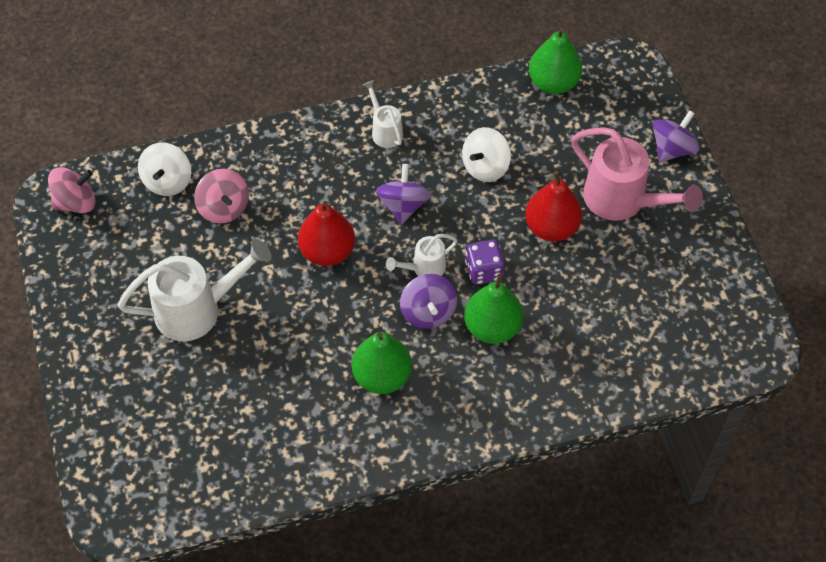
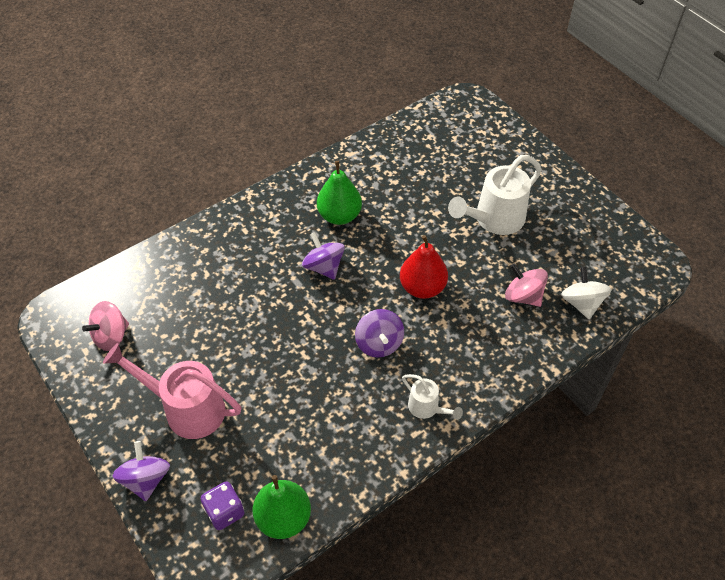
camera: 160 degrees right, 5 degrees down
(76, 202) = (638, 265): pink spinning top -> pink spinning top (111, 336)
(424, 268) = (340, 298): white watering can -> none
(483, 271) = (291, 310): purple dice -> purple dice (225, 511)
(485, 167) = (321, 402): white spinning top -> none
(492, 327) = (270, 270): green pear -> none
(551, 227) = (245, 363): red pear -> none
(672, 149) = (146, 479): purple spinning top -> purple spinning top turned 150 degrees clockwise

